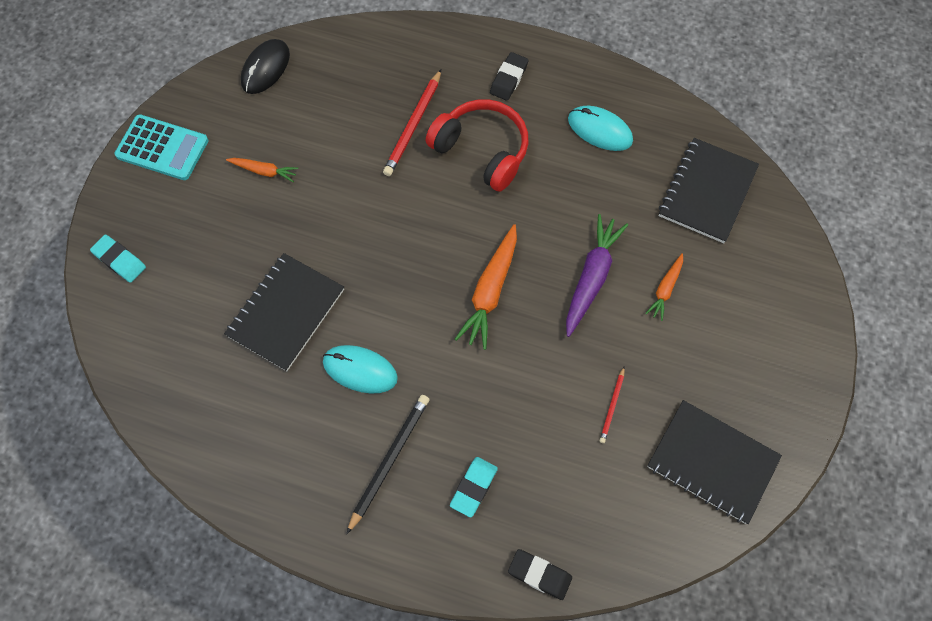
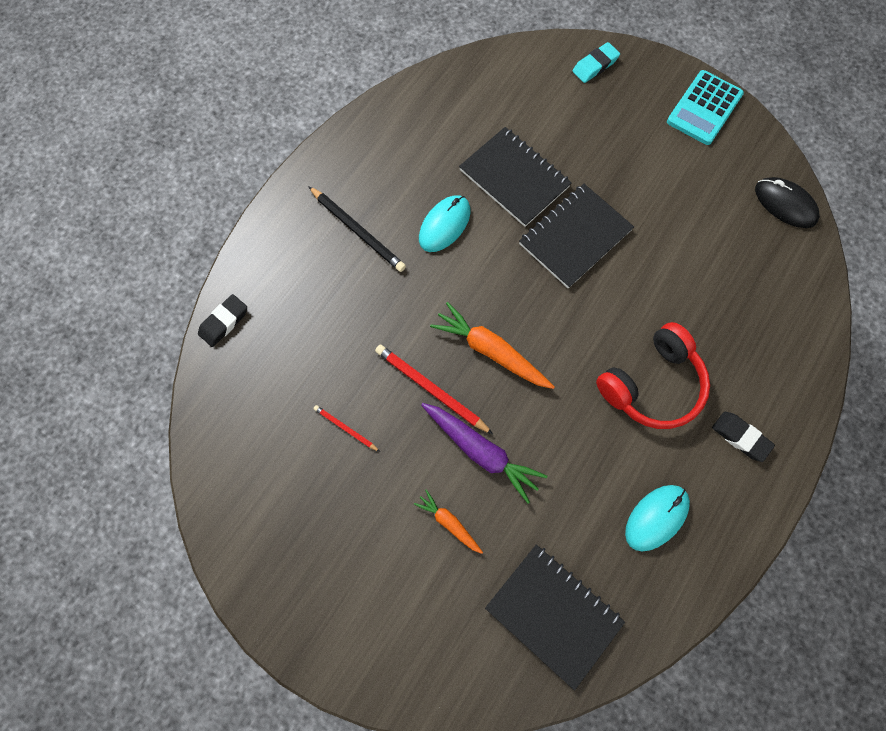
camera: 105 degrees right, 5 degrees up
(264, 171) = (664, 184): orange carrot -> none
(413, 125) = (694, 325): red pencil -> red pencil (431, 389)
(473, 487) = (313, 290): turquoise eraser -> none
(712, 462) = (262, 504): black notebook -> black notebook (575, 237)

